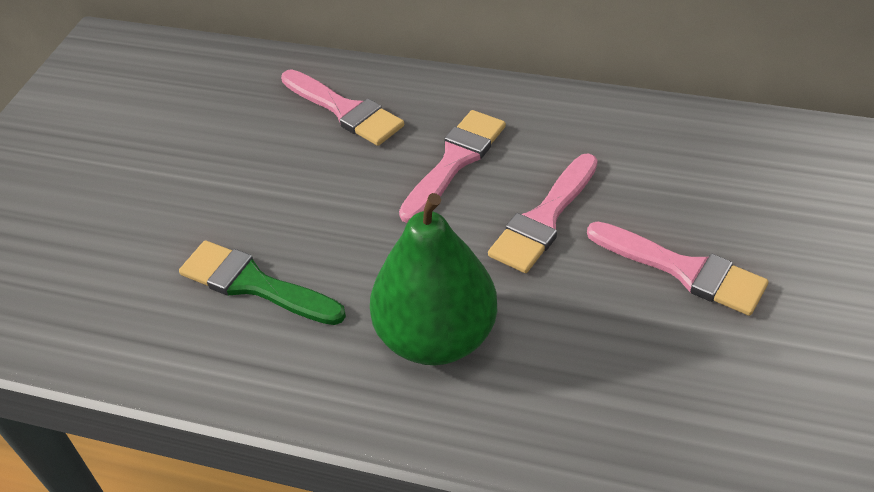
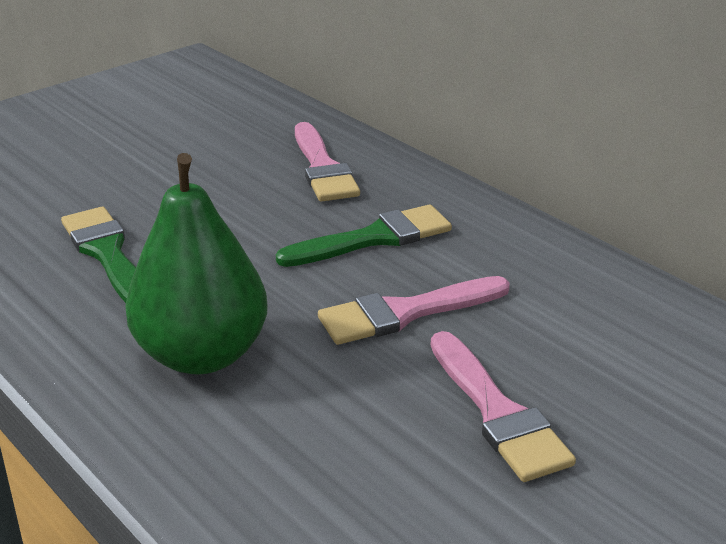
camera: 30 degrees right, 15 degrees down
(455, 161) = (374, 238): pink brush -> green brush

